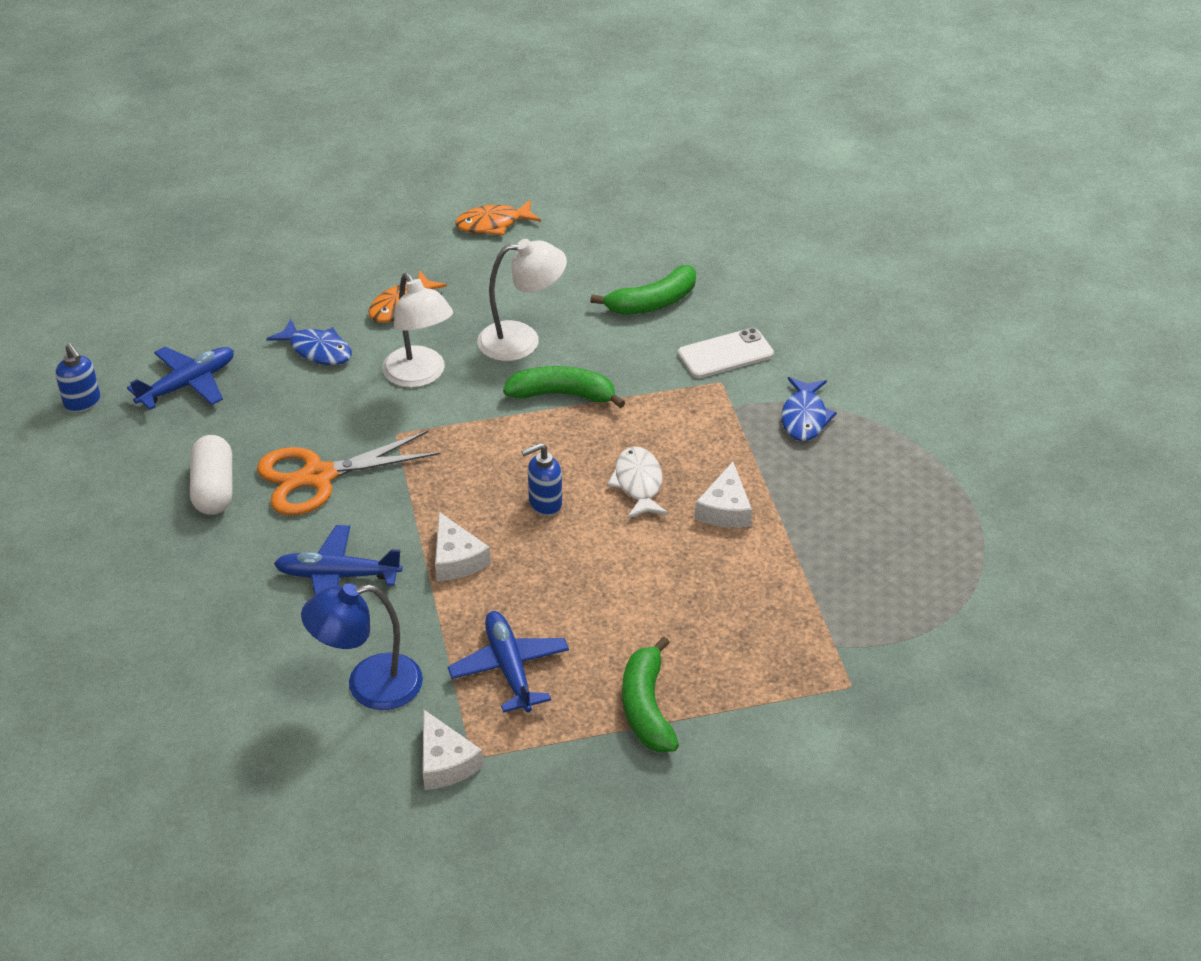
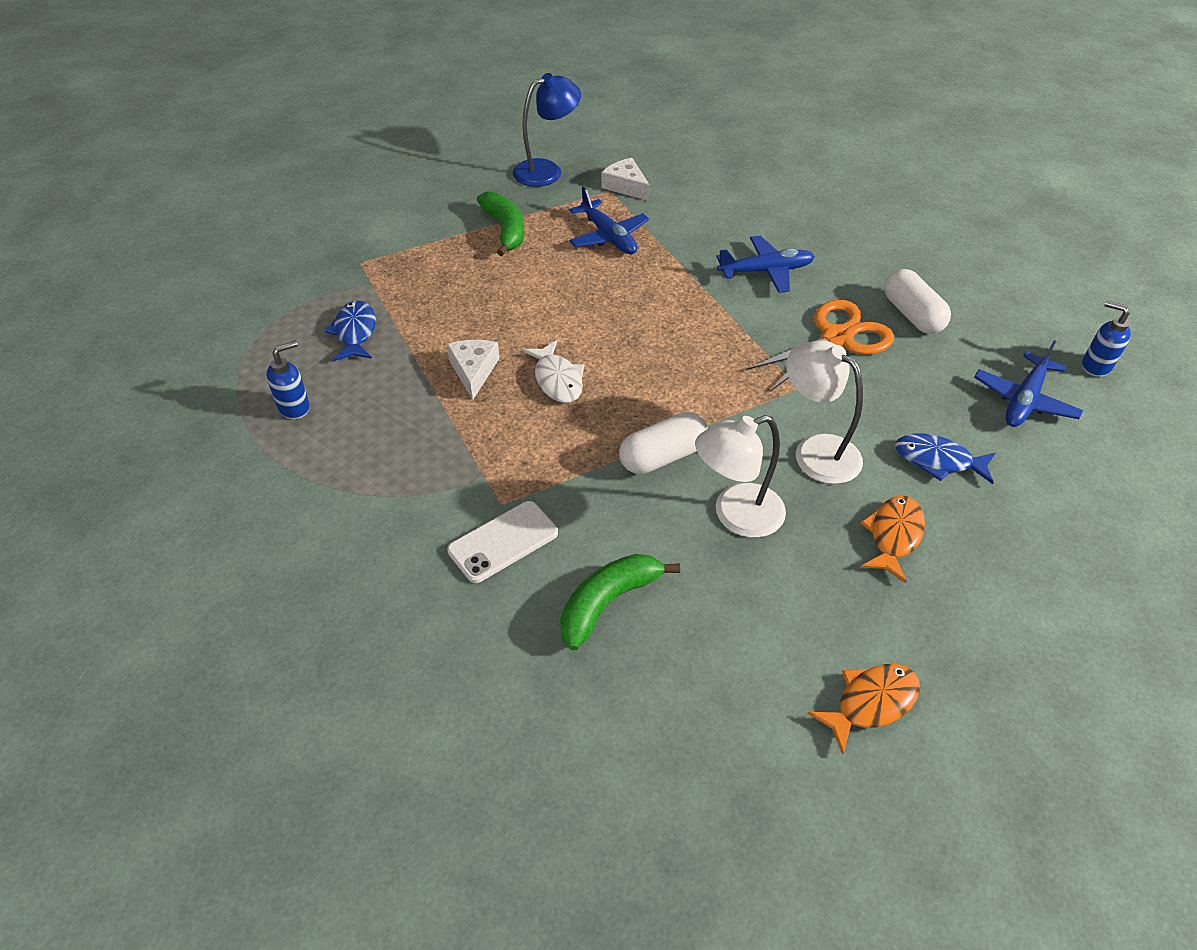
camera: 165 degrees right, 5 degrees up
(369, 685) = (698, 214): blue lamp -> blue lamp (547, 170)
(456, 559) = (683, 296): white cheese -> none
(544, 503) = (633, 349): blue soap dispenser -> blue soap dispenser (295, 407)
(562, 395) = (662, 456): green banana -> white capsule
(804, 417) = (406, 477): blue fish -> blue fish (355, 332)

